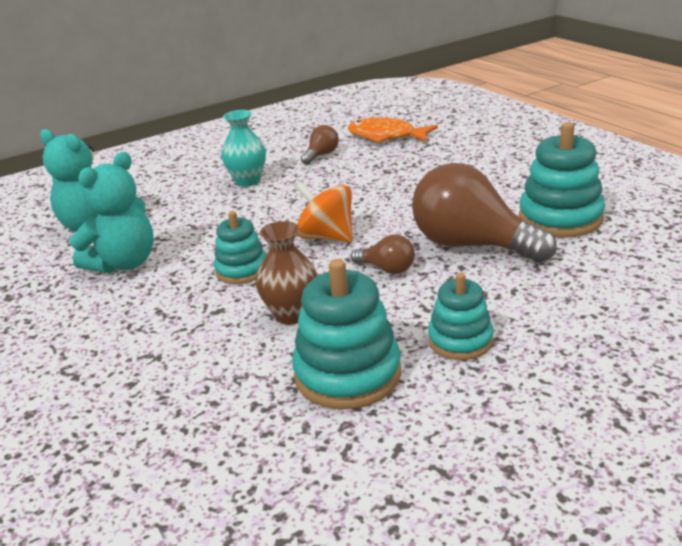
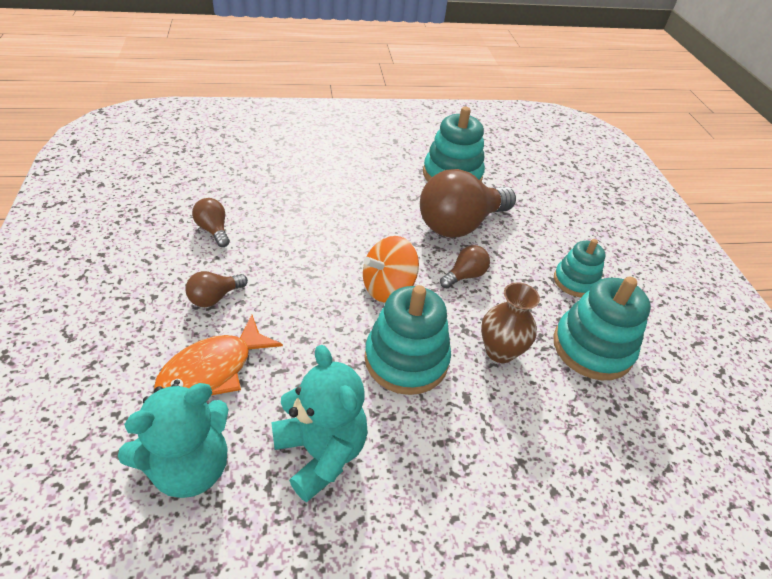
camera: 75 degrees left, 15 degrees up
(242, 270) = (406, 359): turquoise stacking toy -> turquoise stacking toy, size x1.60
(248, 181) = (214, 297): turquoise vase -> brown light bulb
(386, 136) = (221, 180): orange fish -> orange fish (213, 370)

